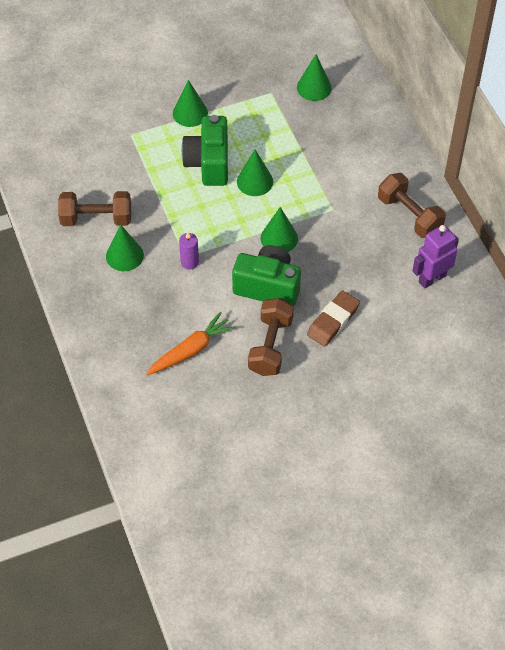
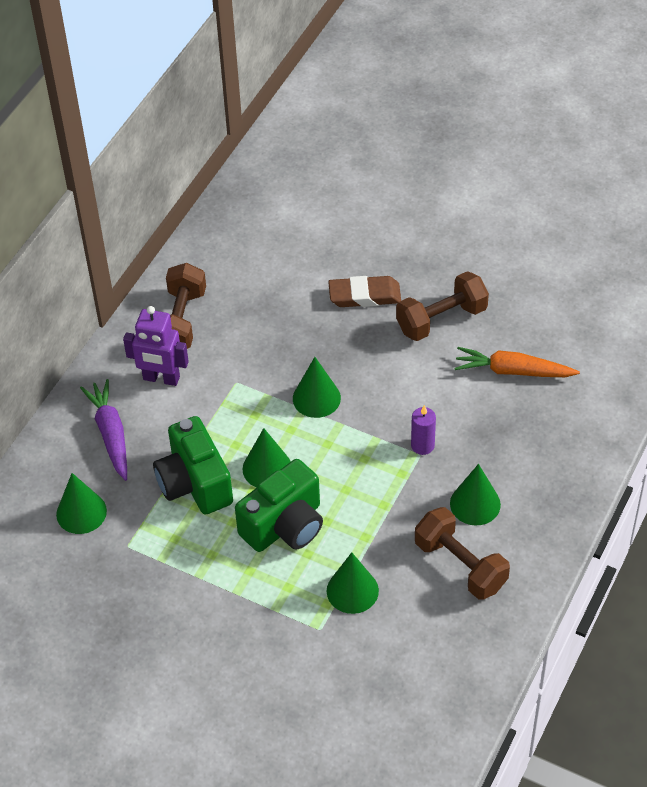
camera: 130 degrees left, 5 degrees down
(190, 113) = (233, 598): green cone -> green cone (352, 590)
(268, 286) = (381, 366): green camera -> green camera (194, 483)
(355, 131) = (111, 434): none -> purple carrot
(432, 278) = (240, 260): purple robot -> purple robot (161, 378)

